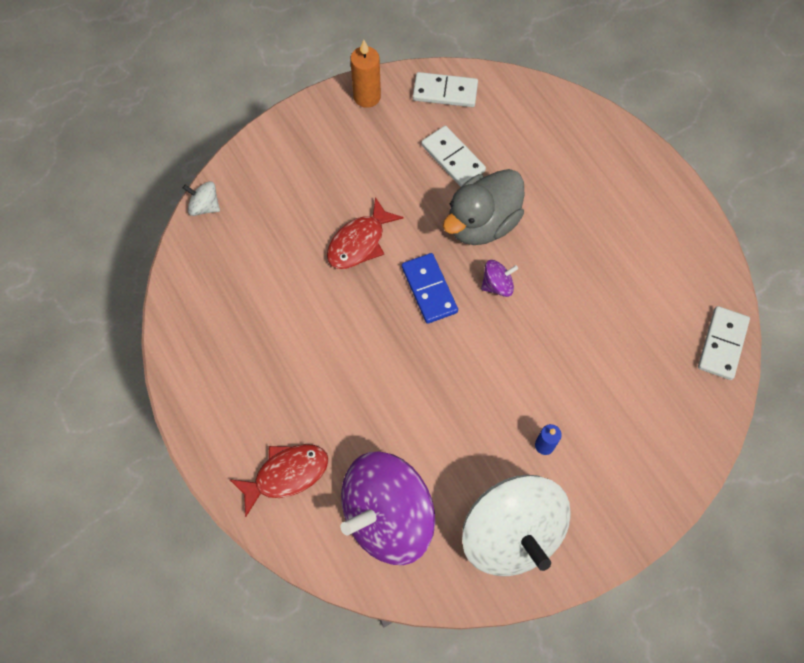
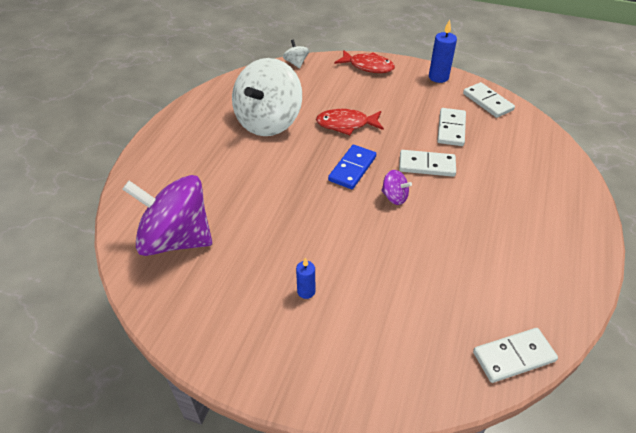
camera: 50 degrees right, 20 degrees down
(286, 475) = (165, 179): red fish -> red fish (368, 66)
(367, 97) = (438, 77): orange candle -> blue candle
(482, 223) = (427, 165): grey duck -> white domino
(511, 533) = (220, 313): white spinning top -> white spinning top (268, 121)

